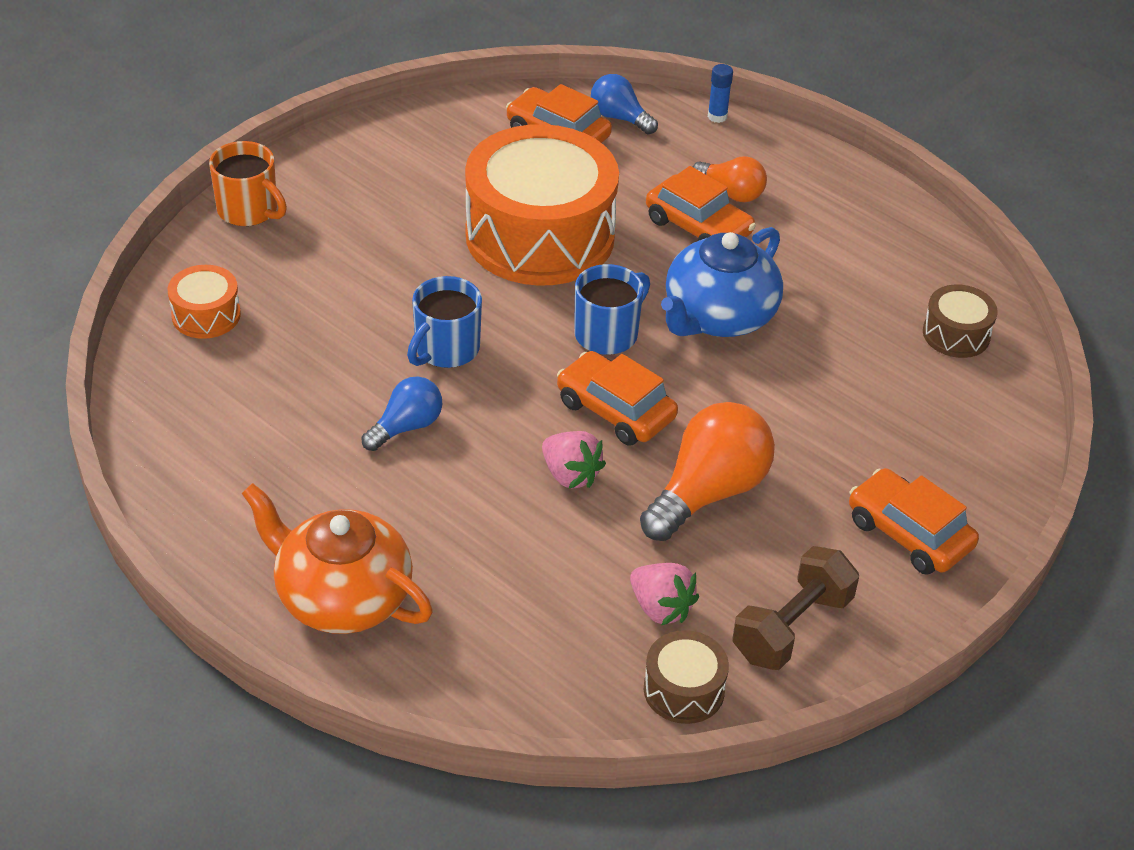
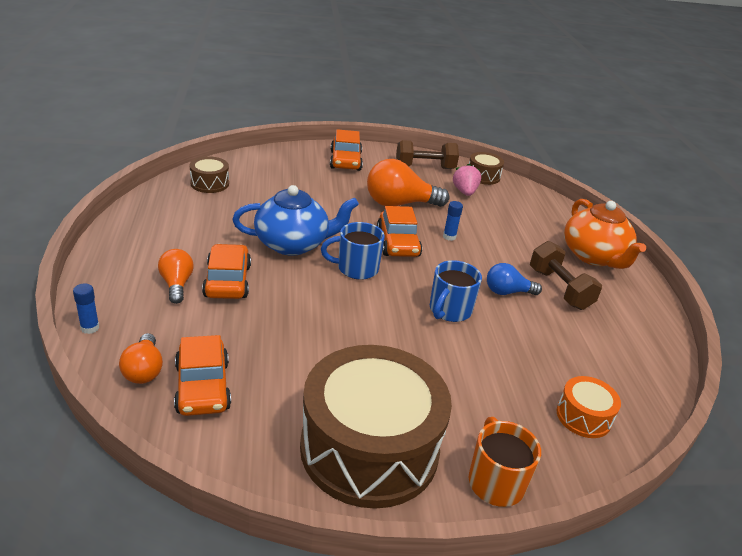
camera: 140 degrees left, 10 degrees down
(346, 482) = (559, 289): none -> brown dumbbell
(373, 174) = (369, 448): none -> brown drum
(445, 349) = (449, 310): blue mug -> blue mug turned 135 degrees clockwise
(540, 236) = (318, 332): orange drum -> none
(570, 475) = (449, 237): pink strawberry -> blue glue stick
(619, 118) = (144, 370): blue light bulb -> orange light bulb

